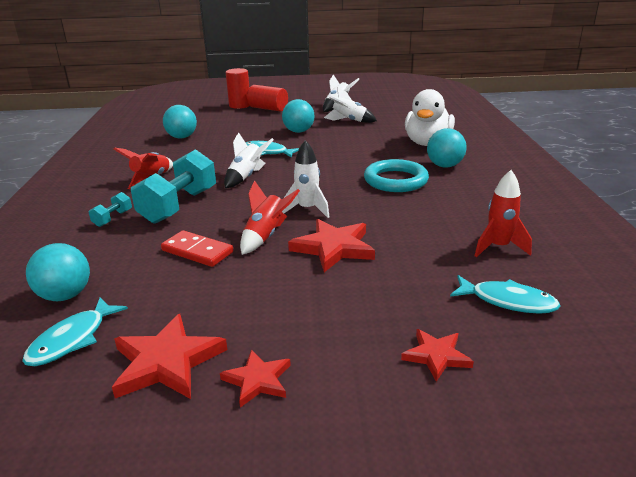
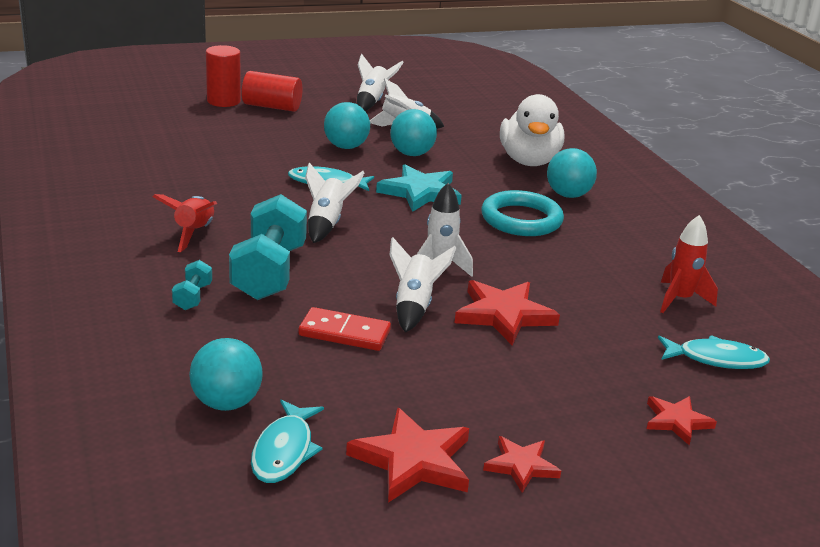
camera: 20 degrees left, 0 degrees up
(182, 137) = (180, 162): turquoise ball -> turquoise ball (411, 154)
(266, 236) = (414, 306): red rocket -> white rocket
(330, 160) = (420, 192): none -> turquoise star

